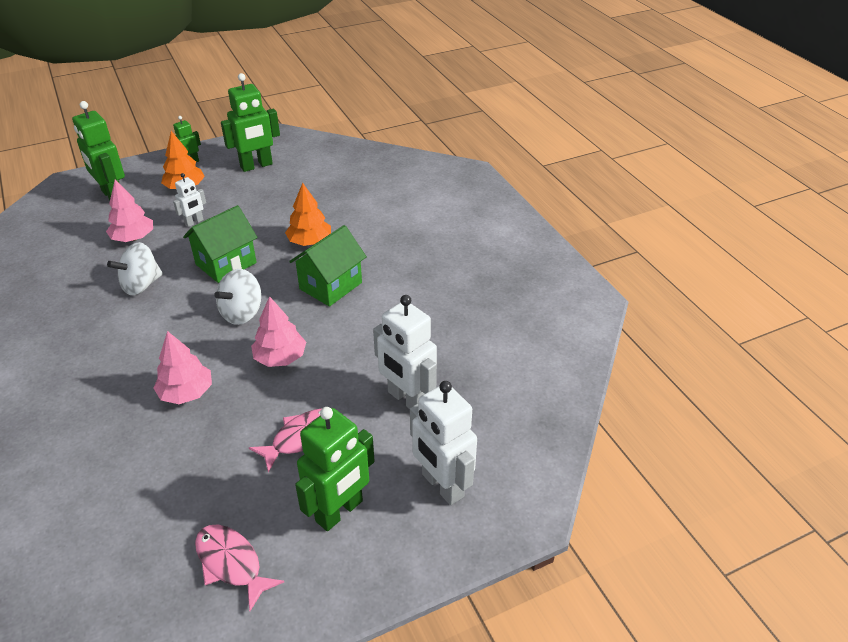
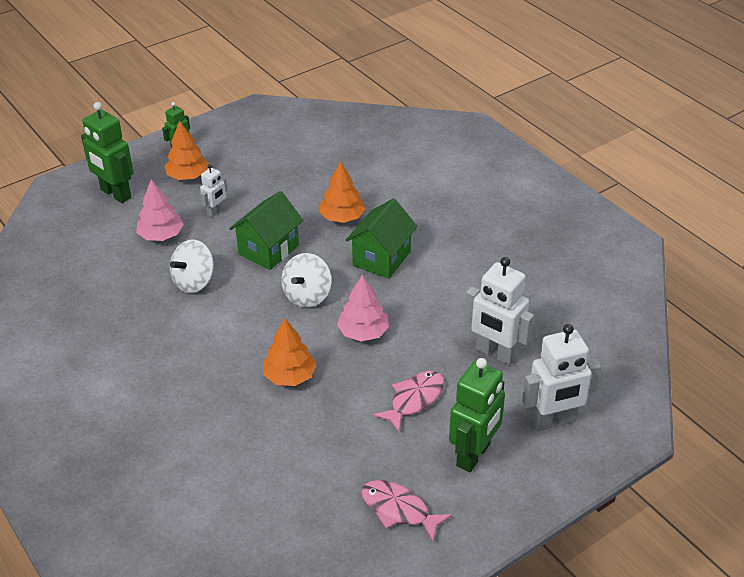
camera: 10 degrees left, 0 degrees up
(186, 393) = (290, 376): pink tree -> orange tree
(256, 166) = (251, 144): green robot -> none
(442, 486) = (553, 421): white robot -> white robot turned 60 degrees counterclockwise

